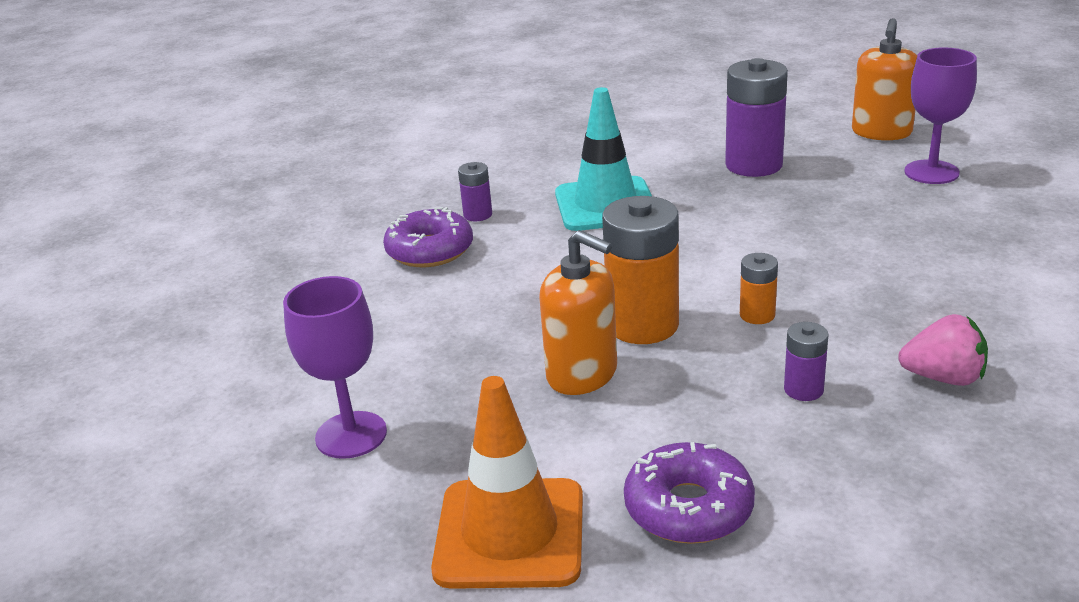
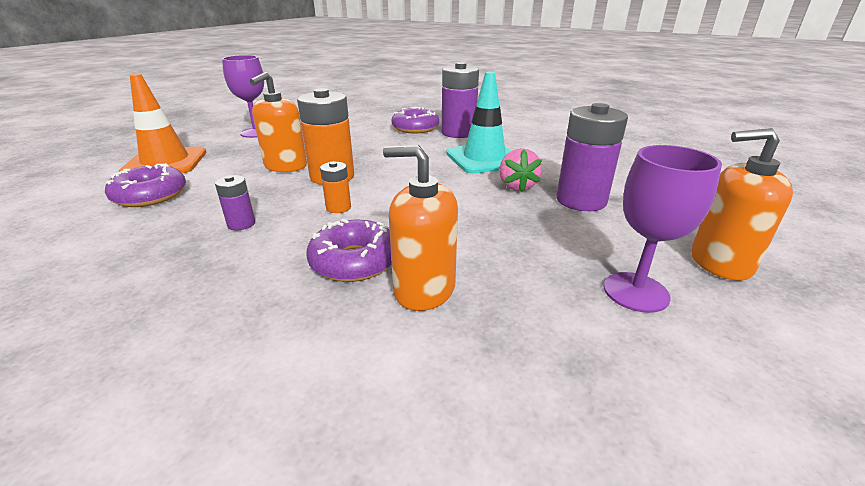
camera: 75 degrees right, 0 degrees up
(478, 215) = (458, 133): purple battery -> purple battery, size x2.04
(896, 299) = (354, 261): none -> purple donut
(943, 262) = (424, 289): none -> orange soap dispenser
(943, 378) = (229, 279): pink strawberry -> pink strawberry (517, 186)

